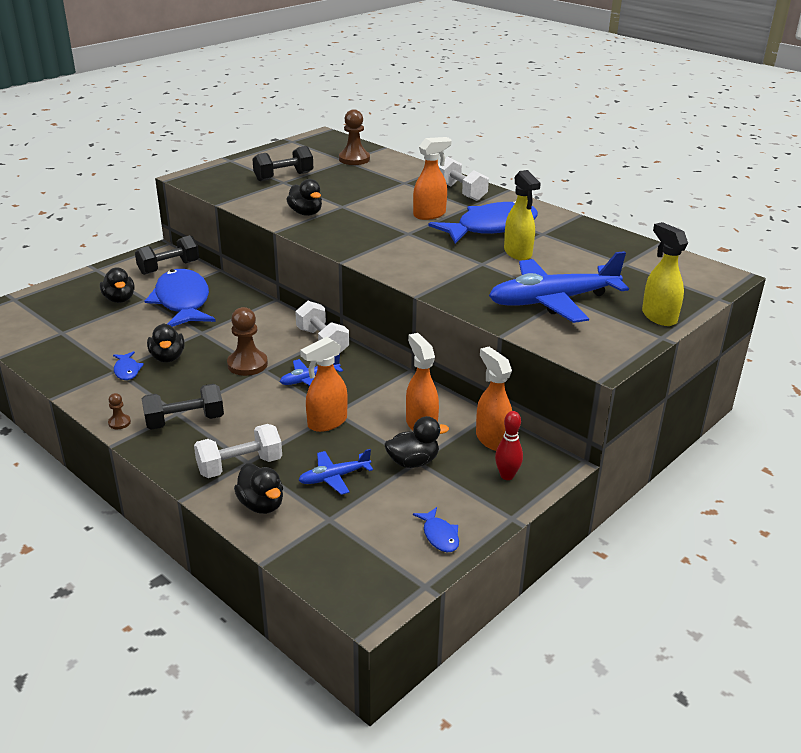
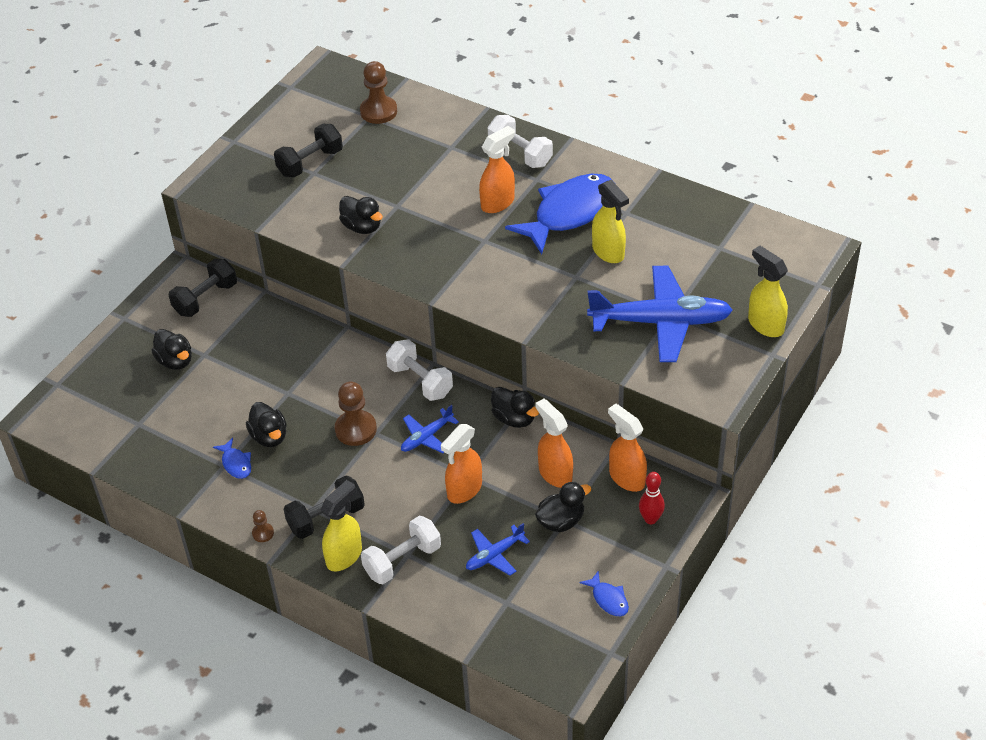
camera: 10 degrees left, 15 degrees up
(182, 302) = (246, 351): blue fish -> none
(185, 452) = (344, 556): none -> yellow spray bottle
(261, 505) = (440, 600): black duck -> black duck (514, 418)
(553, 301) = (660, 322): blue plane -> blue plane turned 150 degrees counterclockwise

